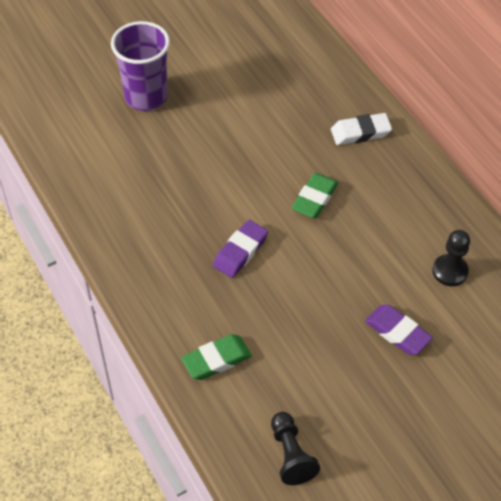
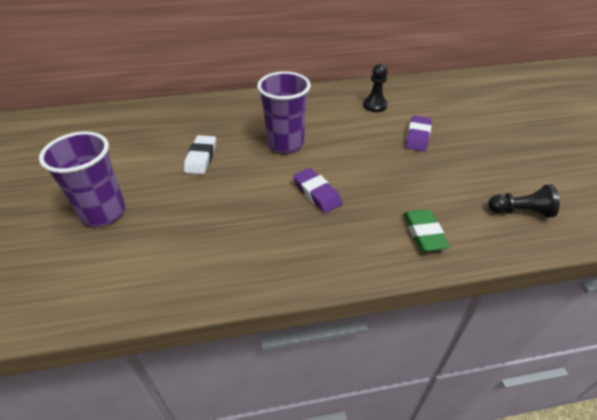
camera: 70 degrees left, 10 degrees down
(314, 199) = (285, 143): green eraser -> purple cup
(360, 132) = (238, 110): white eraser -> white eraser (201, 158)
(397, 332) = (417, 136): purple eraser -> purple eraser turned 45 degrees counterclockwise

